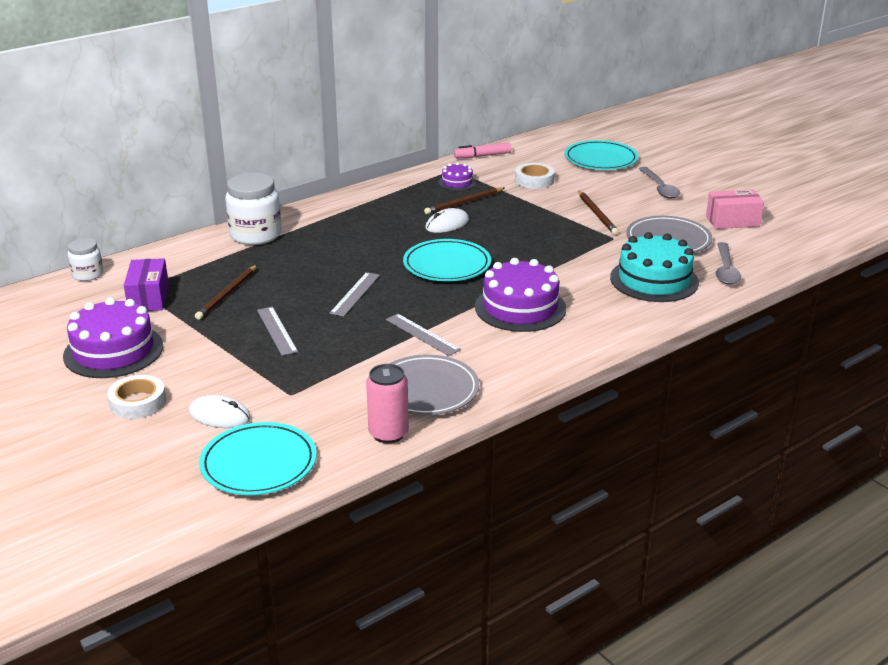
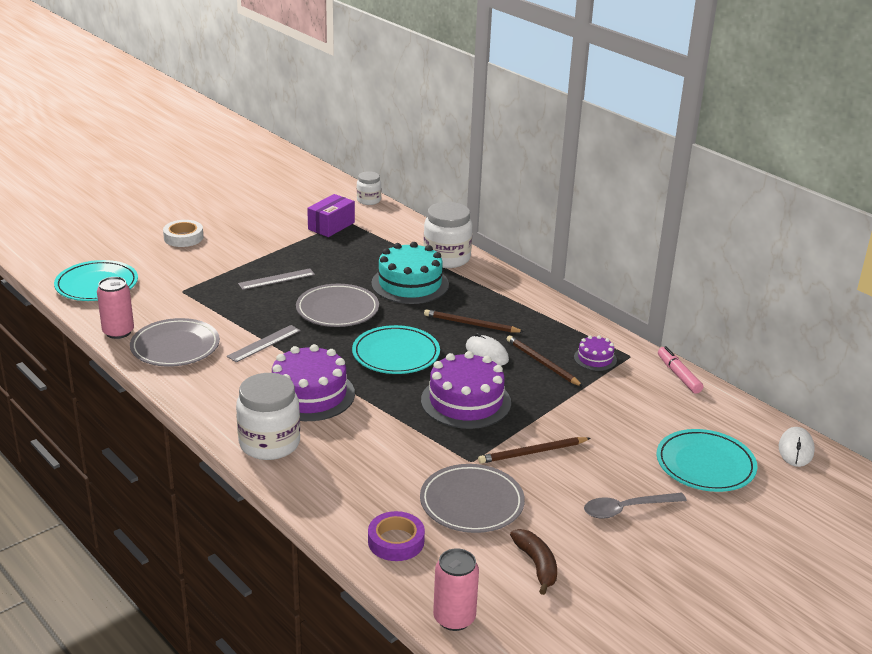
camera: 85 degrees right, 0 degrees up
(113, 351) = (253, 222): purple cake -> purple cake (466, 401)
(149, 298) = (331, 226): purple box -> purple box turned 45 degrees counterclockwise
(219, 415) = (159, 267): white mouse -> white mouse (796, 449)
(227, 294) = (337, 255): brown pencil -> brown pencil (471, 324)
(355, 294) = (337, 309): grey ruler -> grey plate
(534, 180) = (618, 410): white tape -> none
(605, 326) = (269, 443): none -> white jar
(654, 280) = (369, 483): turquoise cake -> turquoise cake (410, 284)
(725, 270) = (396, 541): grey spoon -> purple tape
(732, 221) = (536, 565): pink box -> brown banana
(801, 251) = (454, 618): none -> pink can

